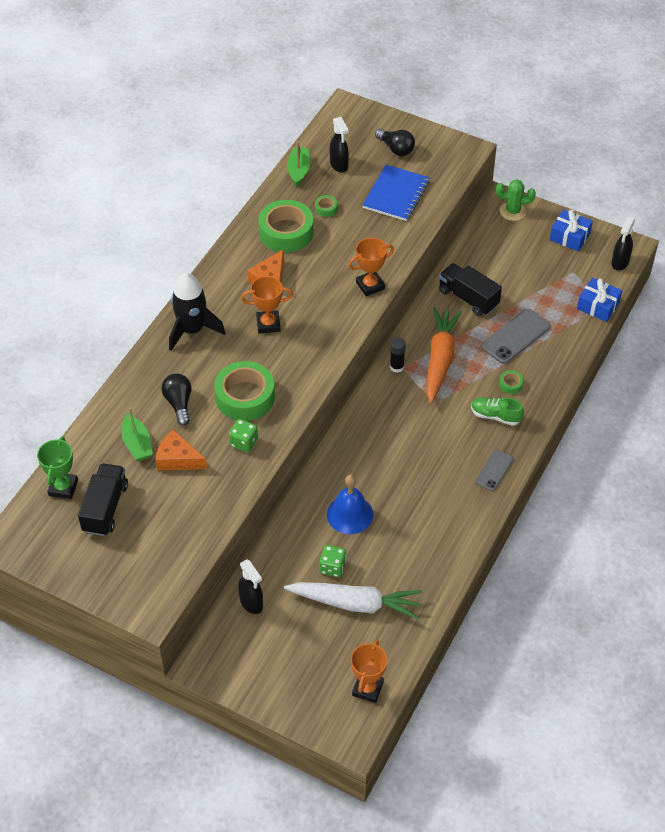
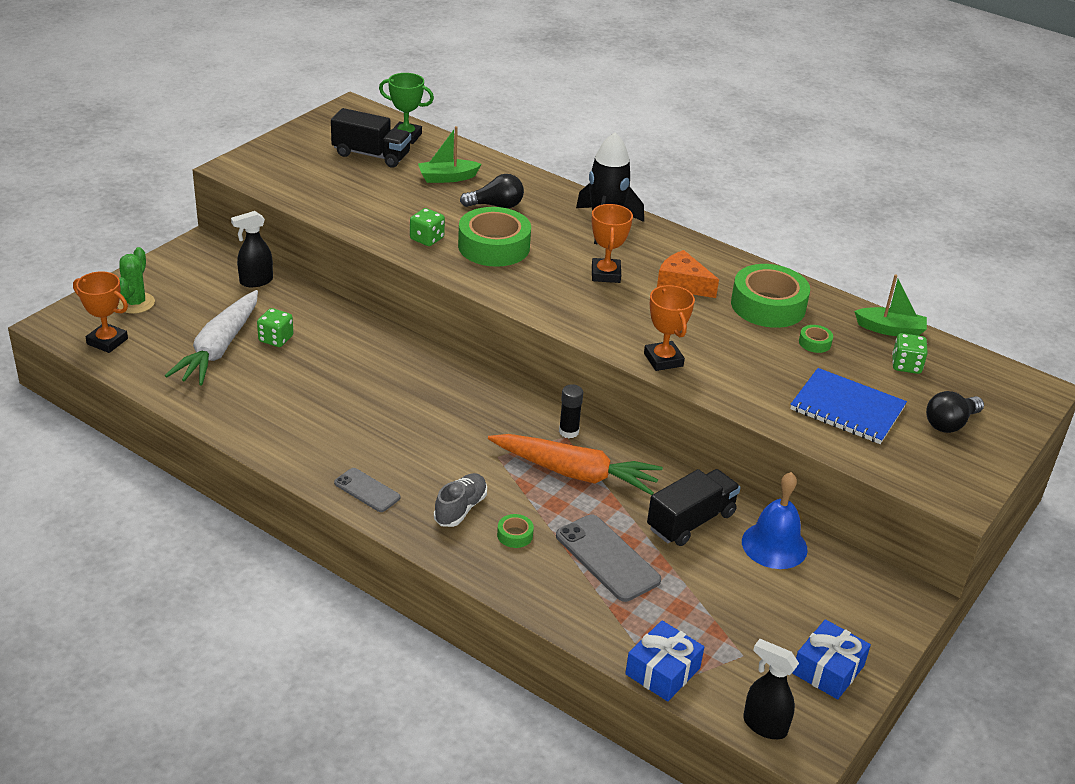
camera: 95 degrees right, 15 degrees down
(177, 459) = (418, 198): orange cheese -> none
(339, 165) = (906, 365): black spray bottle -> green dice
(350, 514) = (344, 361): blue bell -> blue bell (774, 545)
(495, 416) = (460, 509): green shoe -> grey shoe
(513, 211) = (885, 608): green cactus -> green cactus (135, 303)

